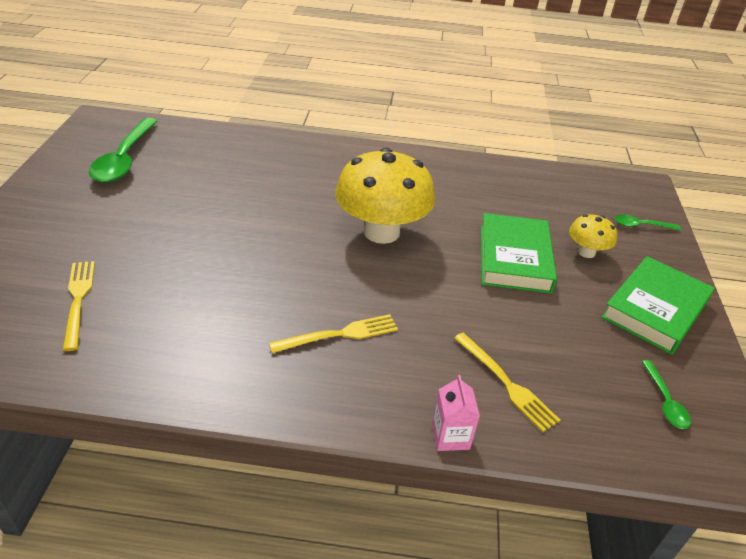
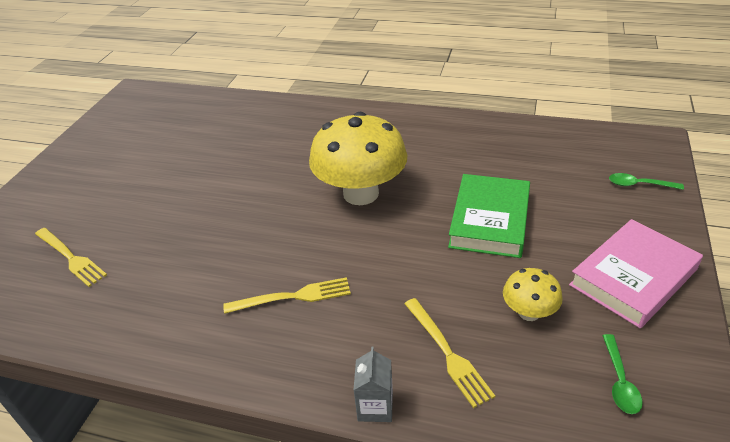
camera: 15 degrees right, 0 degrees up
(78, 299) = (71, 258): yellow fork -> yellow fork turned 135 degrees clockwise
(124, 159) = (146, 127): green spoon -> none
(450, 436) = (375, 406): pink carton -> grey carton
(586, 252) = (570, 214): yellow mushroom -> yellow mushroom (529, 312)
(655, 309) = (633, 277): green book -> pink book

